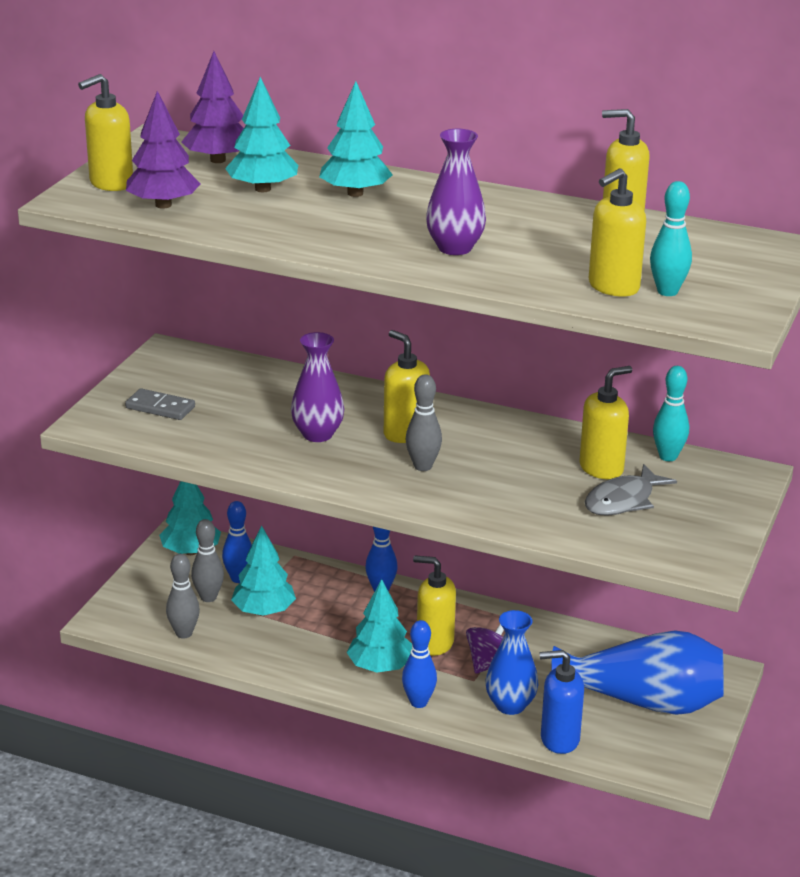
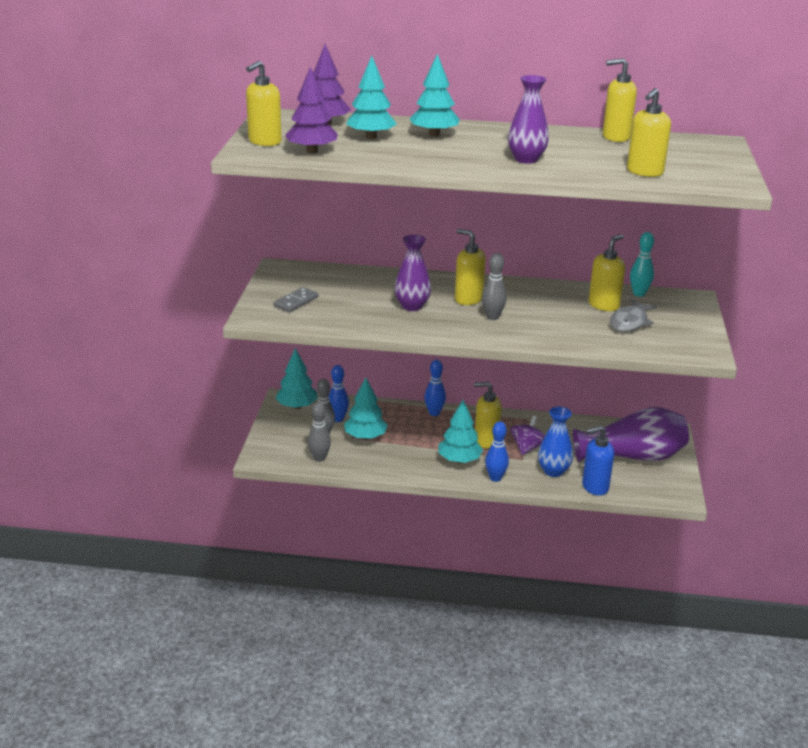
camera: 15 degrees left, 0 degrees up
(160, 407) = (296, 302): grey domino -> grey domino turned 60 degrees counterclockwise
(644, 701) = (633, 456): blue vase -> purple vase
(667, 291) = (679, 171): turquoise bowling pin -> none

